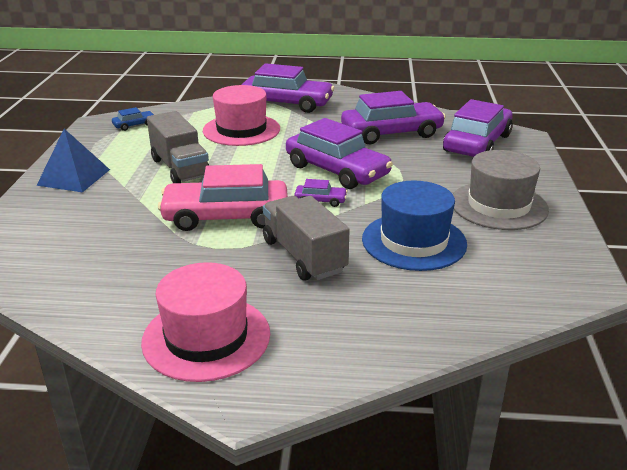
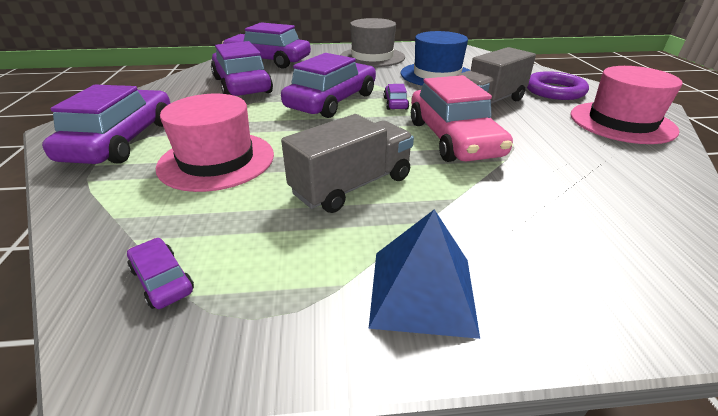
camera: 100 degrees left, 5 degrees up
(134, 125) = (162, 280): blue car -> purple car
(330, 324) = (554, 90): none -> purple ring

